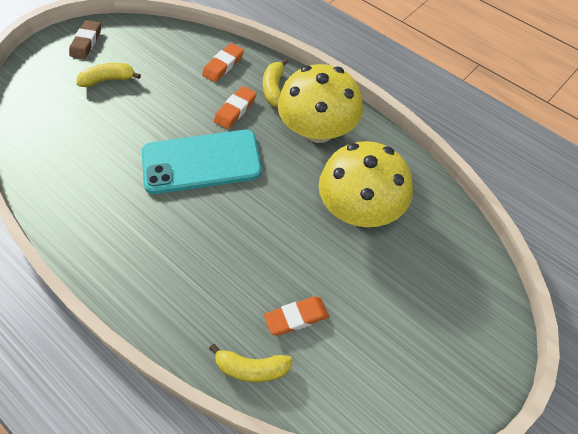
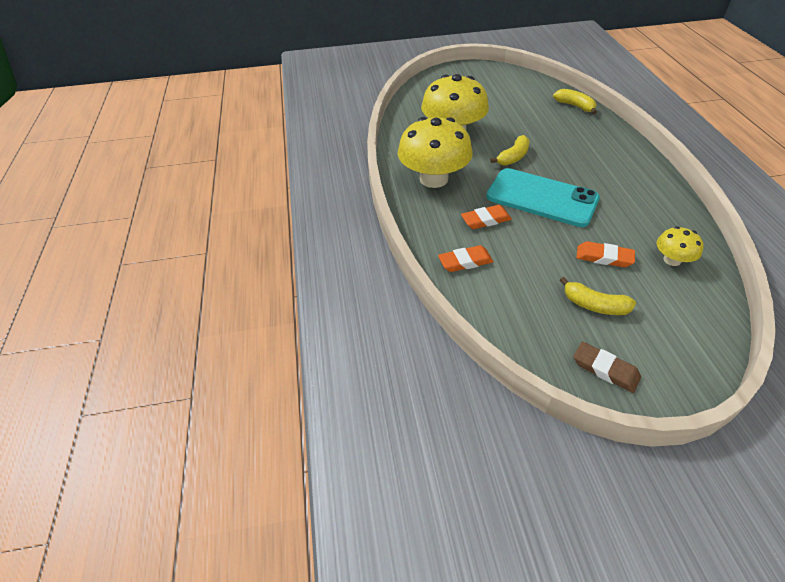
camera: 140 degrees left, 10 degrees down
(56, 151) = (672, 260): none -> yellow mushroom
(86, 42) = (605, 369): brown eraser -> brown eraser turned 75 degrees clockwise
(274, 89) = (438, 220): yellow banana -> yellow banana (513, 157)
(296, 317) = (536, 111): orange eraser -> orange eraser (604, 257)

